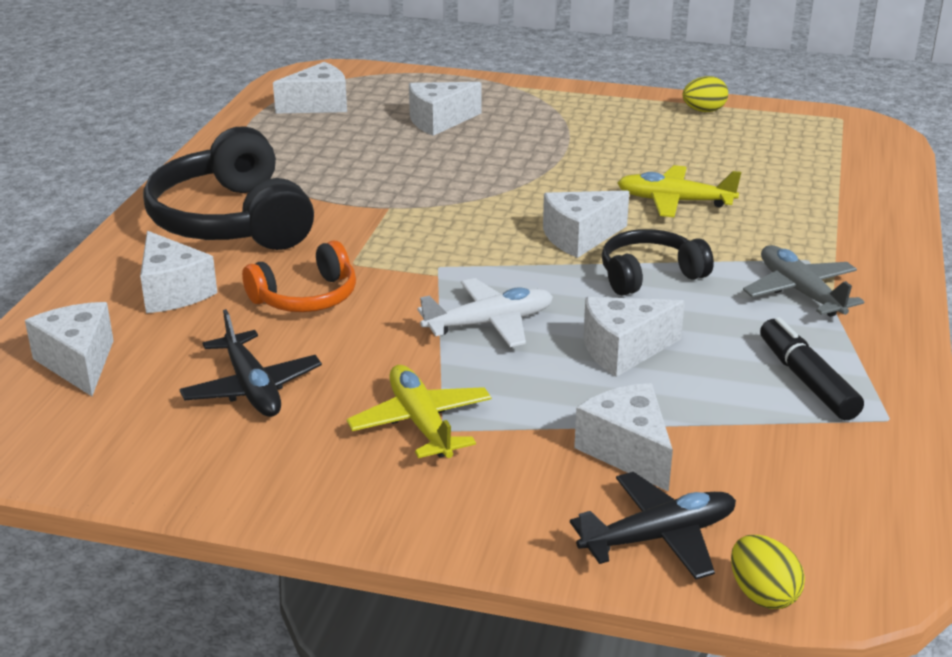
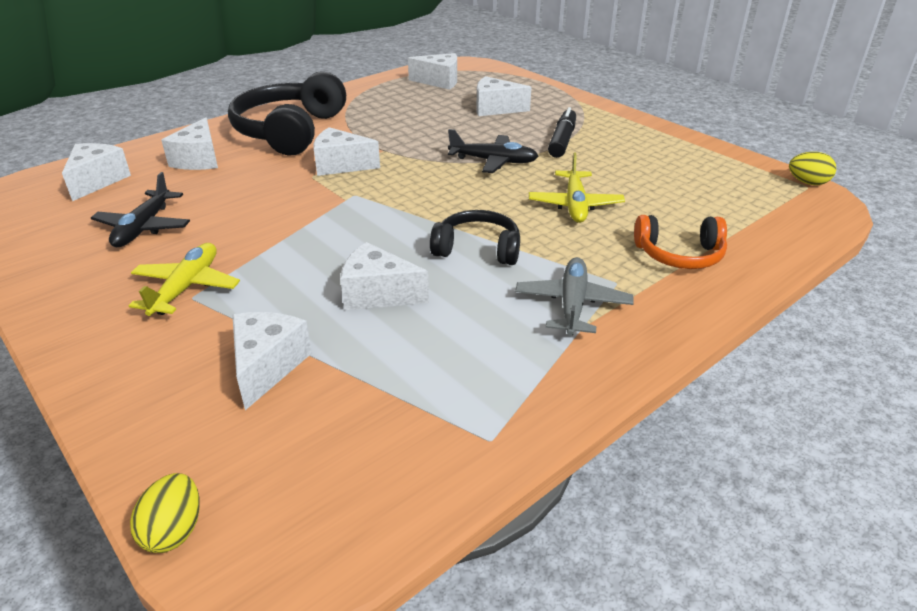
camera: 35 degrees right, 5 degrees up
(306, 297) = (255, 187): orange headphones -> orange headphones (679, 255)
(490, 323) = (325, 241): white plane -> none
(579, 237) = (470, 207): white cheese -> white cheese (341, 165)
(659, 537) = (185, 441): black plane -> black plane (493, 161)
(674, 201) = (575, 205): yellow plane -> yellow plane turned 135 degrees counterclockwise
(703, 111) = (694, 150): yellow egg -> yellow egg (807, 183)
(807, 380) = (473, 375): black marker -> black marker (562, 141)

